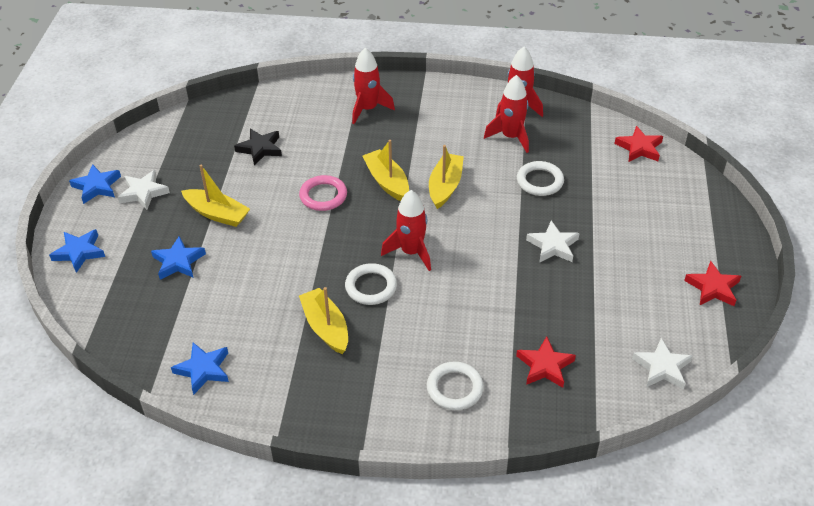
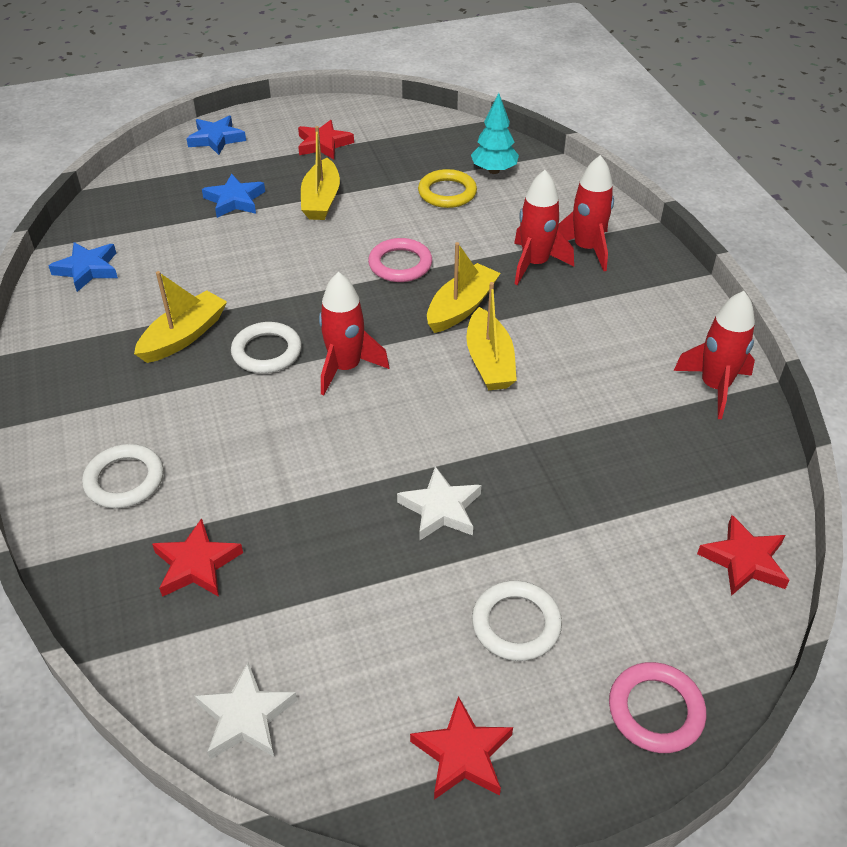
camera: 65 degrees right, 0 degrees up
(97, 186) = (314, 115): blue star -> none
(143, 192) = (323, 144): white star -> red star
(252, 118) = (494, 170): none -> turquoise tree
(260, 149) = (447, 193): black star -> yellow ring
(445, 186) = (489, 361): yellow boat -> yellow boat turned 90 degrees clockwise
(511, 137) = (643, 397): red rocket -> red rocket (535, 264)
(539, 181) = (569, 456): white ring -> white ring (516, 624)
(712, 212) = (655, 710): none -> pink ring

